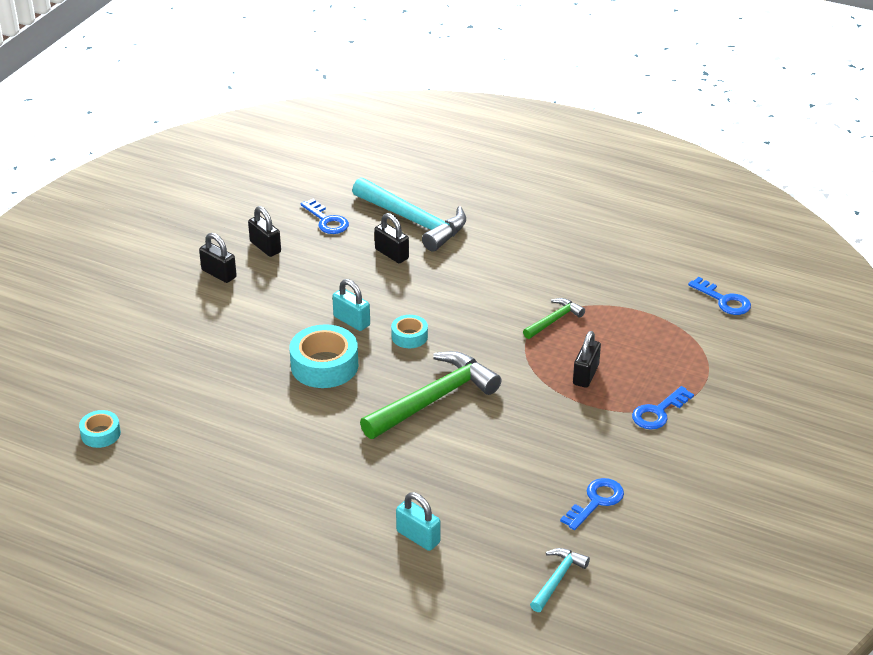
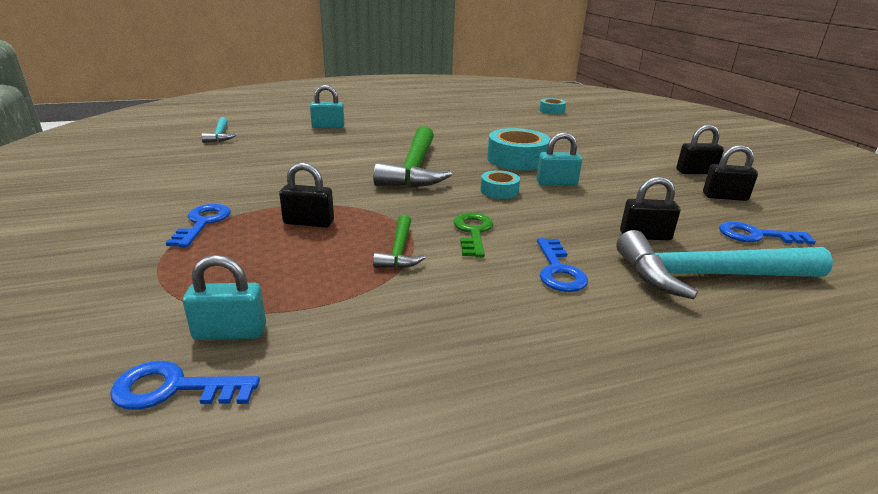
camera: 135 degrees right, 10 degrees down
(490, 310) = (473, 232): none -> green key
(585, 375) = (309, 222): black padlock -> black padlock turned 60 degrees counterclockwise
(596, 502) = (221, 164): blue key -> blue key (558, 270)
(687, 315) = (230, 332): none -> turquoise padlock

